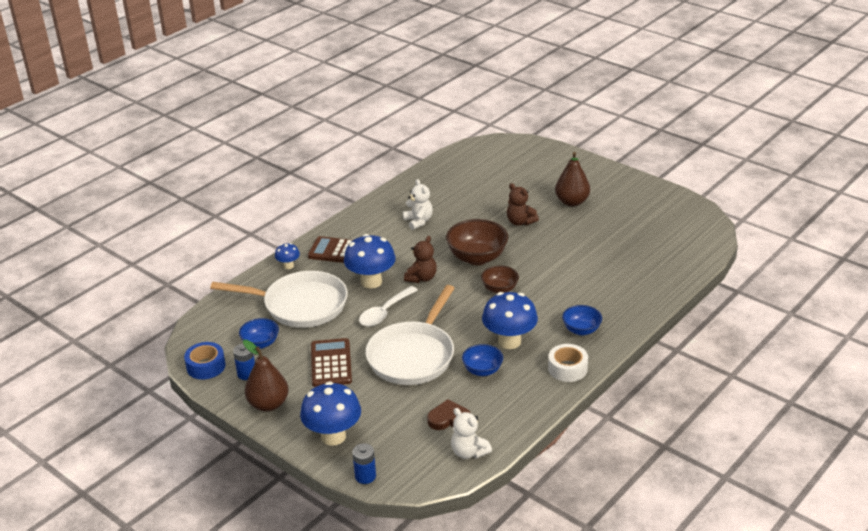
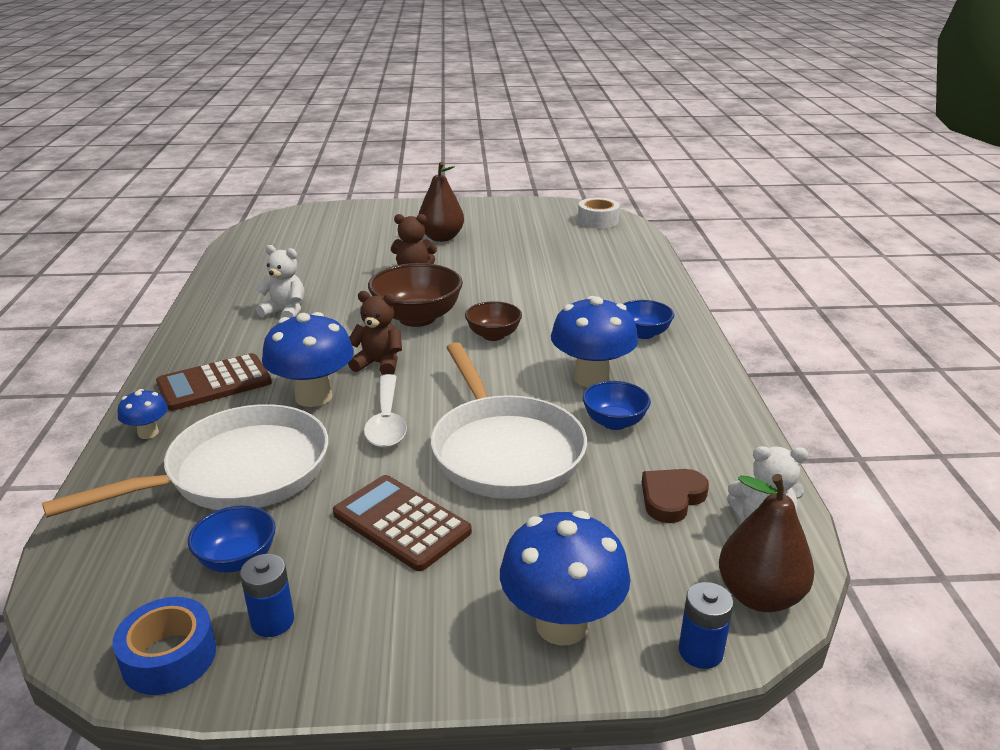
camera: 45 degrees left, 5 degrees down
(268, 404) = (382, 646): brown pear -> brown pear (759, 596)
(421, 278) = (379, 364): brown teddy bear -> brown teddy bear turned 60 degrees counterclockwise
(567, 368) = (695, 373): white tape -> white tape (598, 220)

